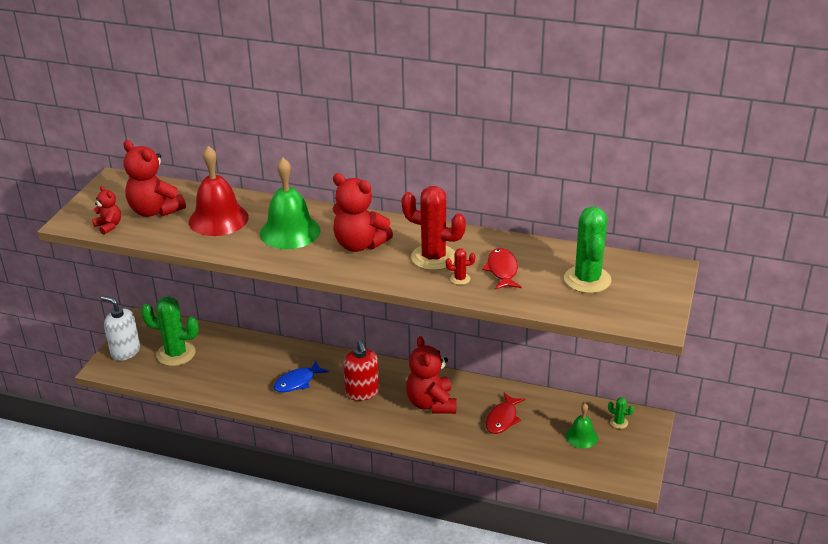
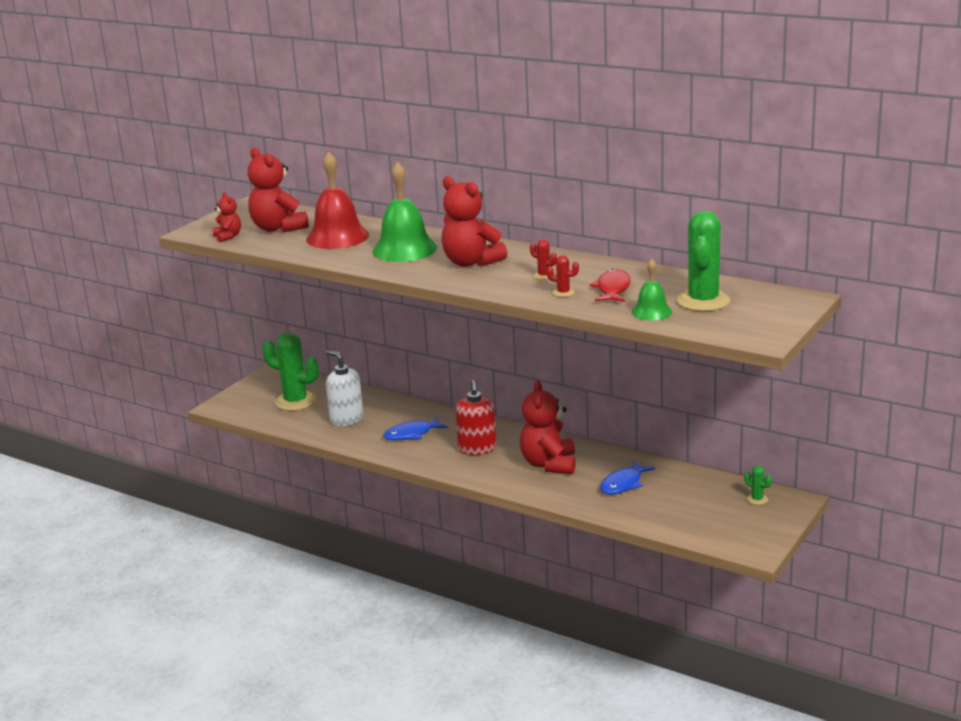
camera: 15 degrees right, 10 degrees down
(125, 351) = (245, 395): white soap dispenser -> white soap dispenser (346, 419)
(433, 257) = (544, 276): red cactus -> red cactus, size x0.43
(502, 419) = (623, 484): red fish -> blue fish
(581, 436) = (707, 507): green bell -> green bell (651, 312)

